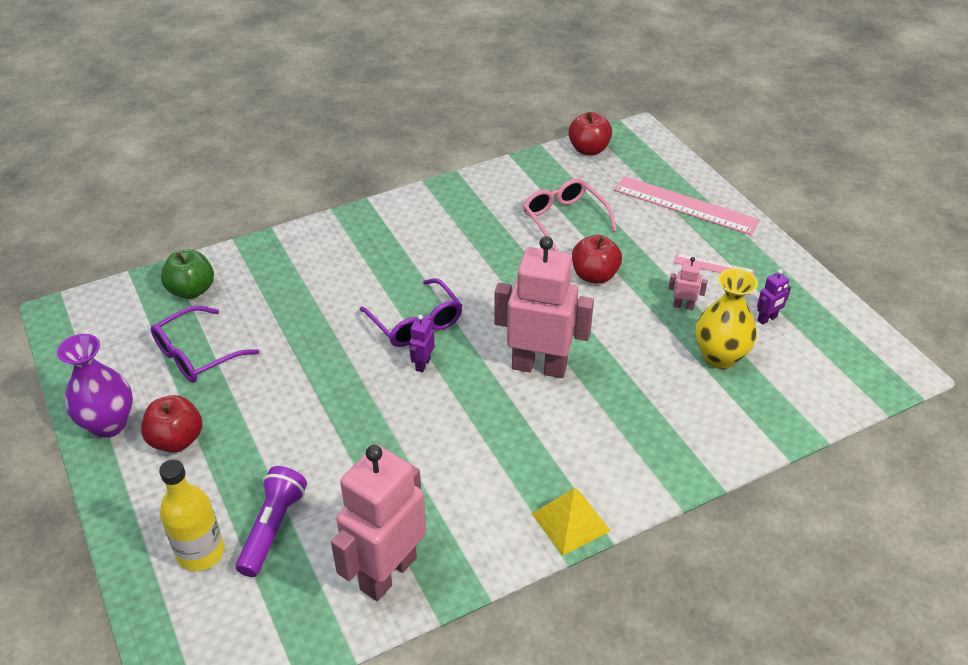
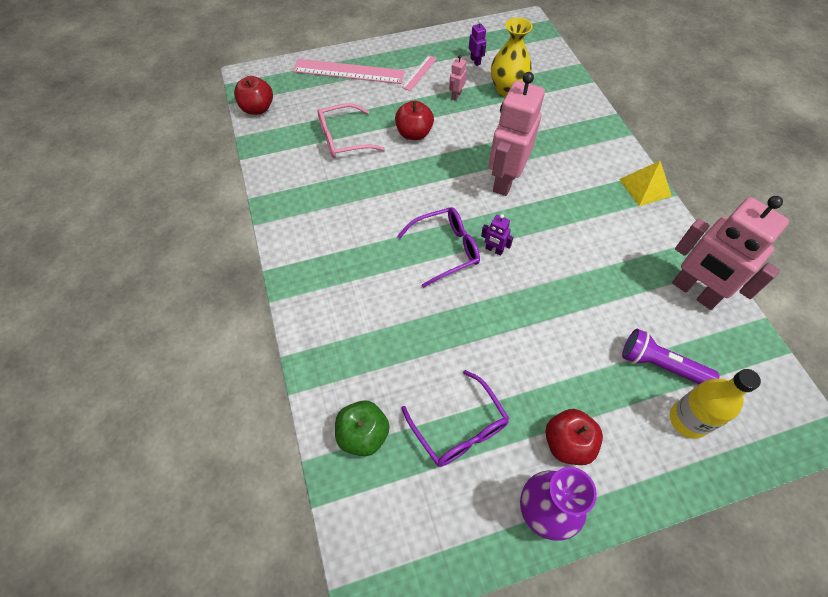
camera: 80 degrees left, 15 degrees up
(685, 205) = (348, 71): pink ruler -> pink ruler turned 60 degrees clockwise

